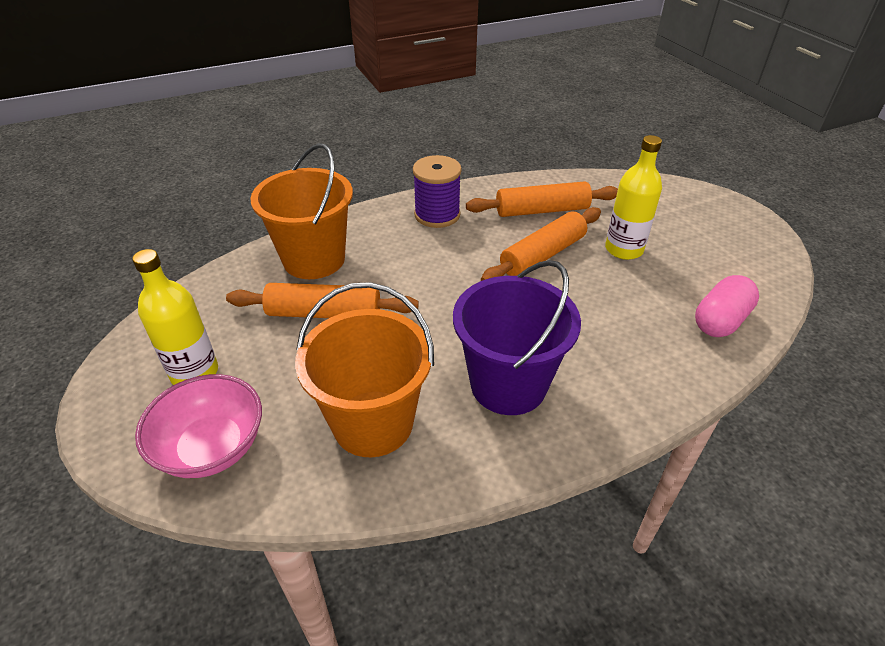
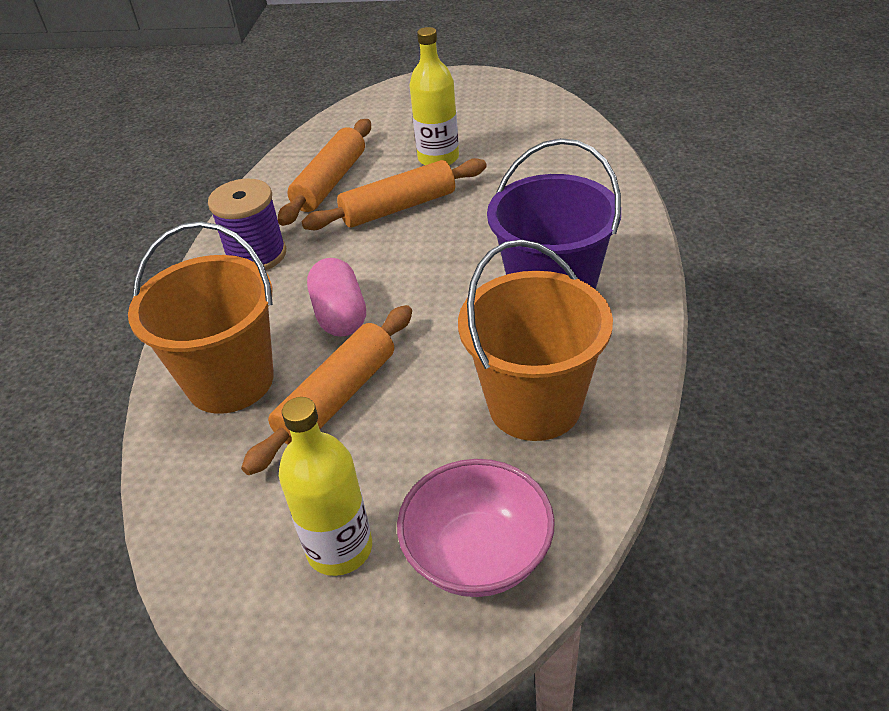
camera: 55 degrees left, 0 degrees up
(543, 255) = (399, 208): orange rolling pin -> orange rolling pin turned 75 degrees clockwise
(720, 321) = (570, 148): pink capsule -> pink capsule (340, 315)

